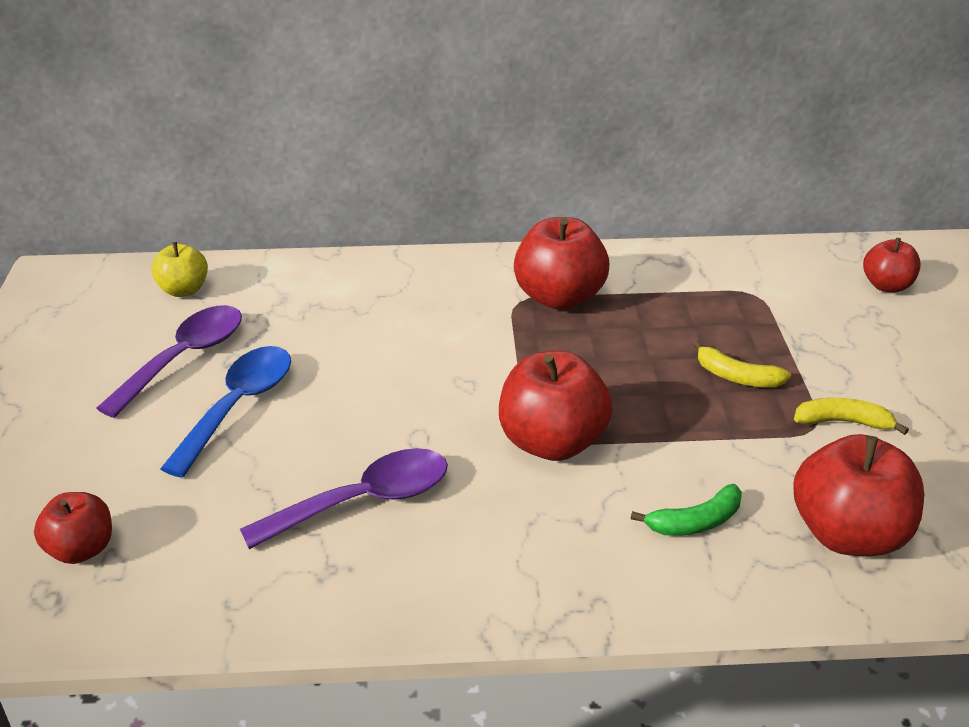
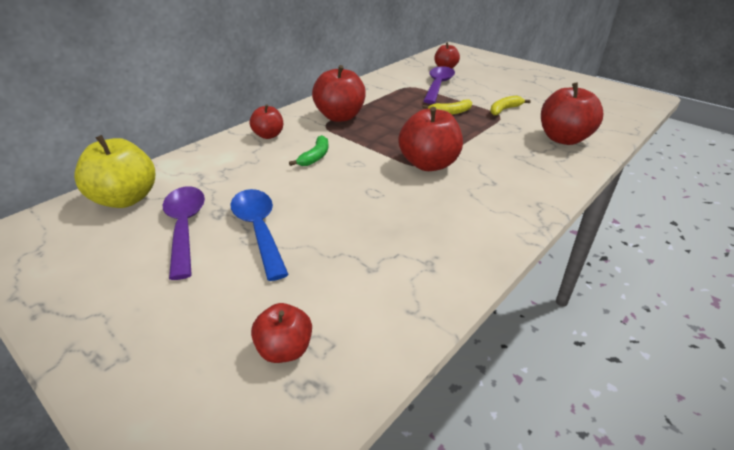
camera: 45 degrees left, 0 degrees up
(184, 290) = (126, 199): yellow apple -> yellow apple, size x1.71
(363, 501) = (394, 229): purple spoon -> purple spoon (438, 85)
(428, 280) = (268, 135): none -> red apple
(695, 522) = (520, 161): green banana -> green banana (315, 157)

